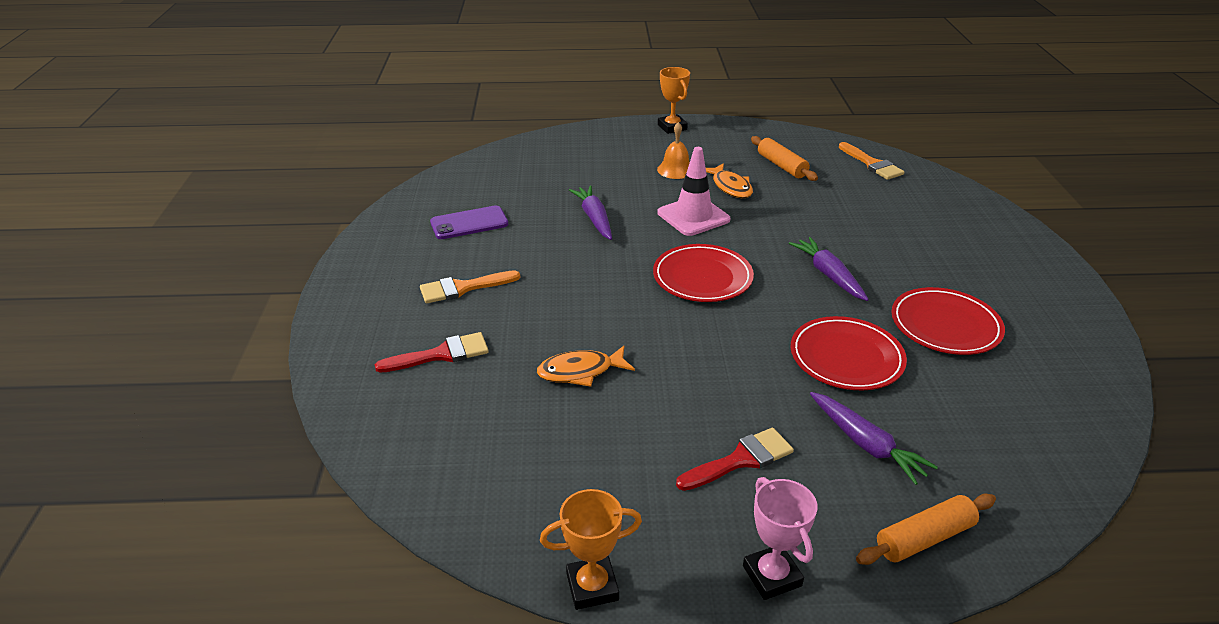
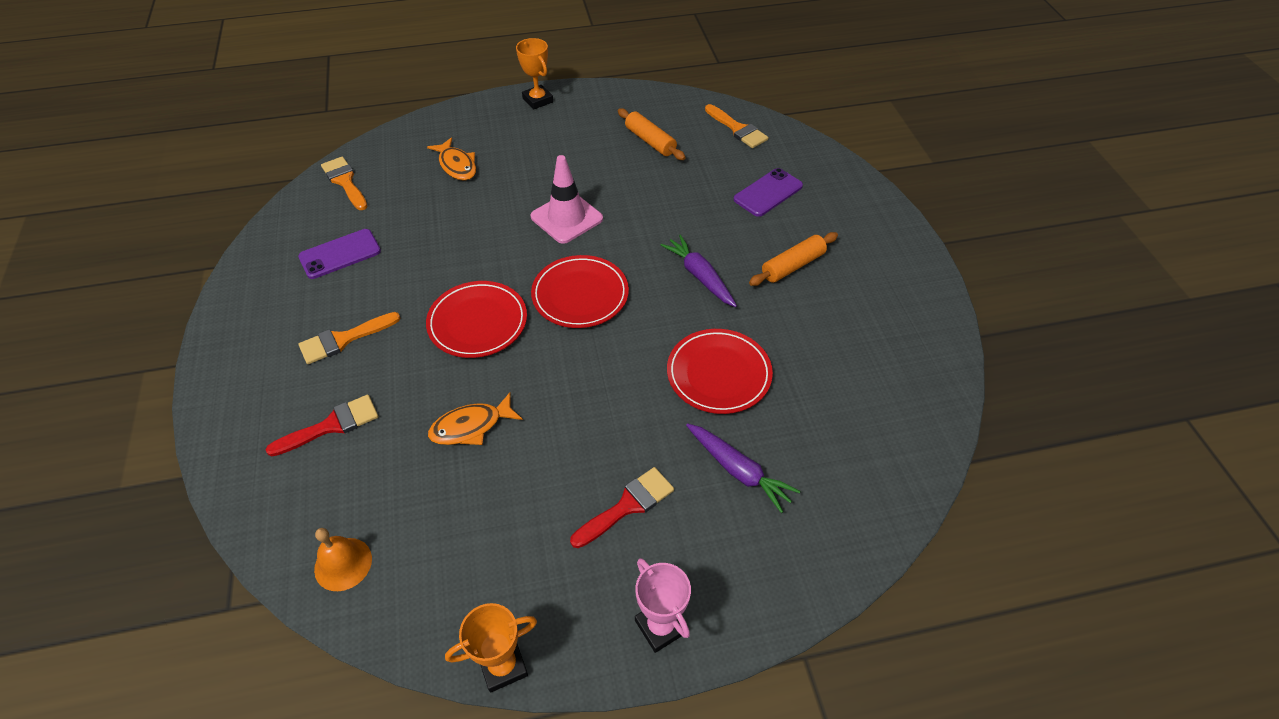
camera: 10 degrees left, 15 degrees up
(481, 171) = (345, 181): none -> orange brush
(594, 218) = (468, 232): purple carrot -> none
(675, 169) = (545, 158): orange bell -> orange bell (343, 564)
(730, 187) = (601, 175): orange fish -> orange fish (457, 165)
(903, 215) = (768, 193): none -> purple phone
(924, 538) = (790, 564): orange rolling pin -> orange rolling pin (793, 266)
(945, 325) = (807, 323): red plate -> red plate (477, 322)

